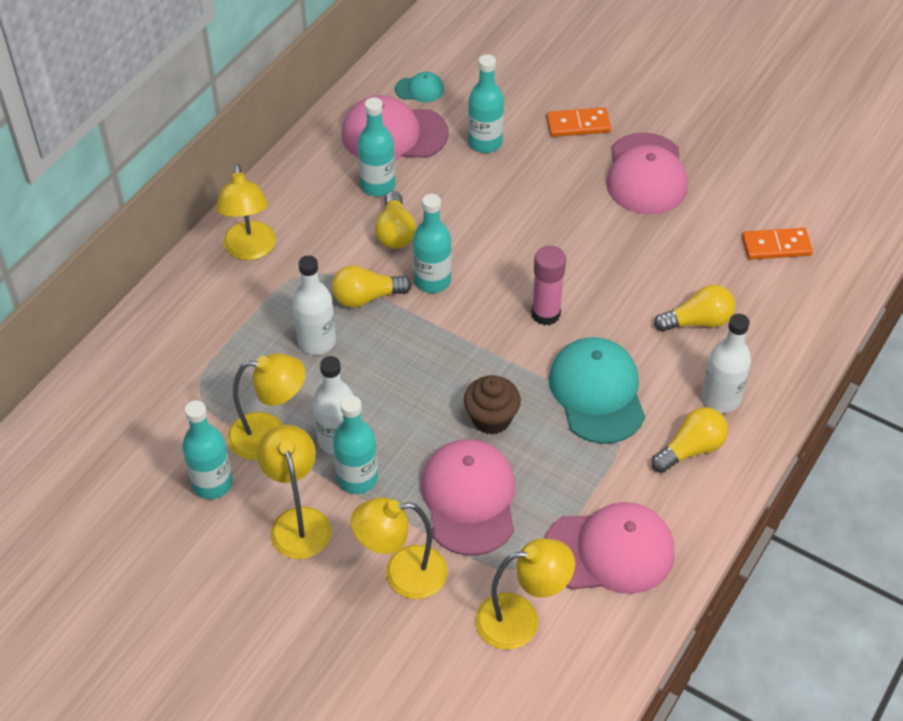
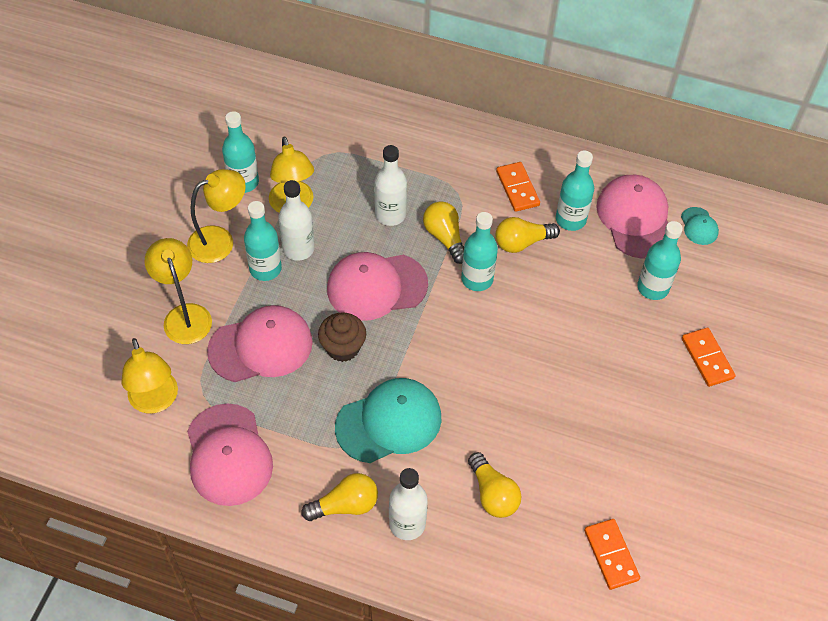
camera: 75 degrees right, 5 degrees up
(250, 250) = (470, 151): yellow lamp -> none
(319, 220) = (517, 188): none -> orange domino
(545, 314) = (465, 369): pink glue stick -> none
(646, 174) = (664, 426): pink cap -> pink cap (376, 286)
(691, 449) = (345, 505): yellow light bulb -> yellow light bulb turned 60 degrees counterclockwise

